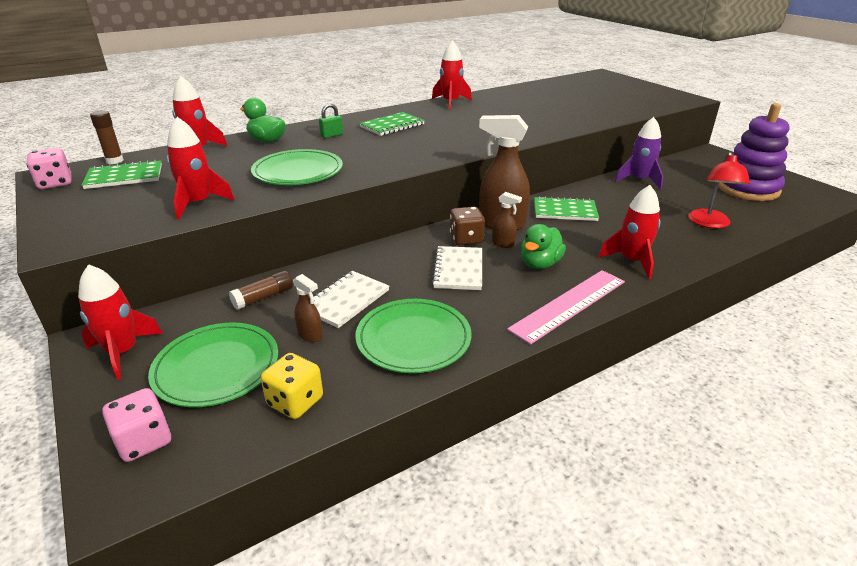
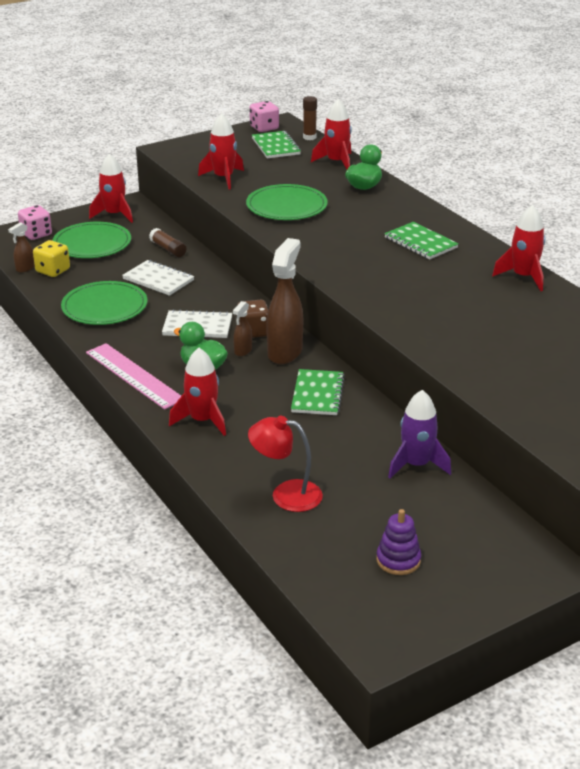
camera: 90 degrees right, 0 degrees up
(310, 335) = (117, 270): brown spray bottle -> brown spray bottle (25, 268)
(332, 135) = (383, 214): green padlock -> none
(747, 189) = (398, 560): purple stacking toy -> purple stacking toy, size x0.50

